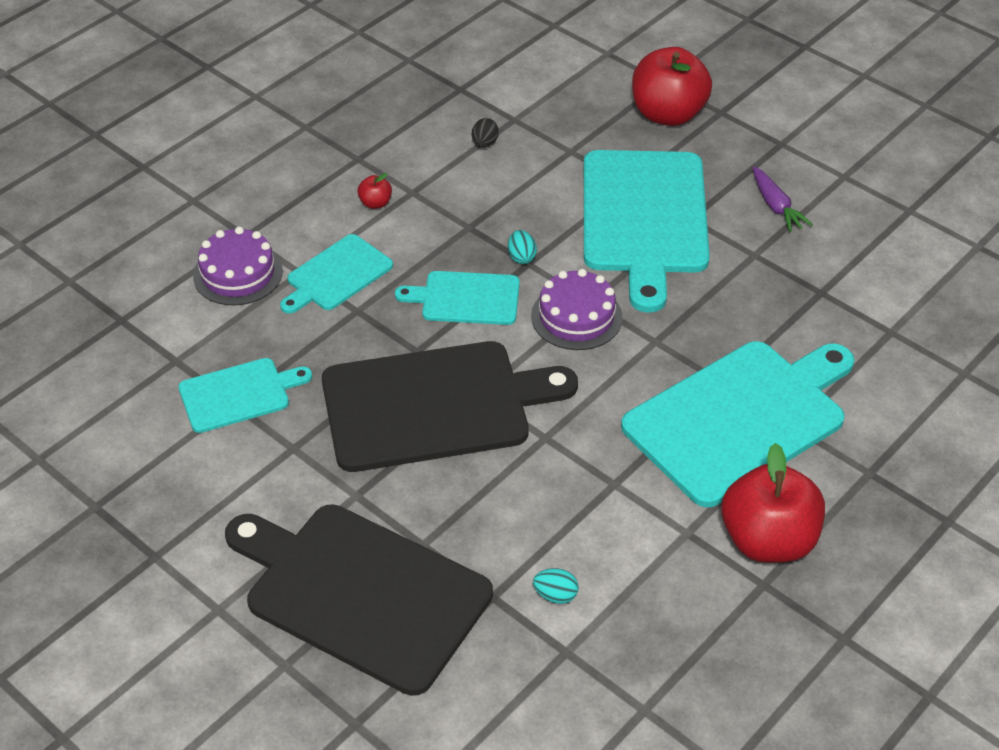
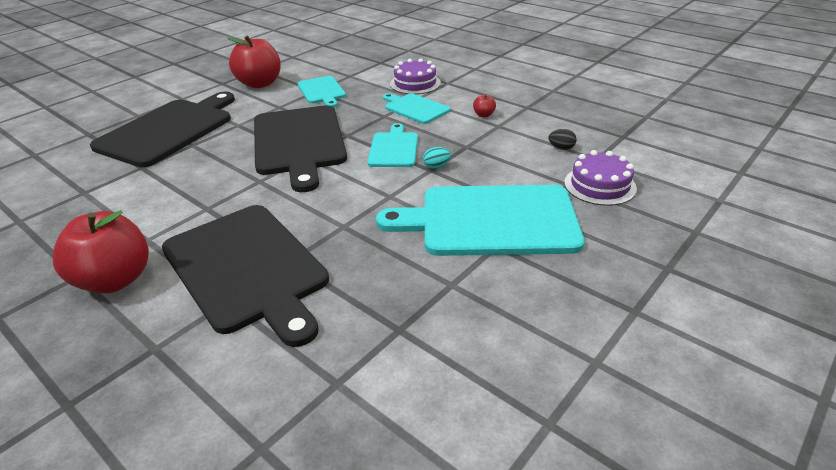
camera: 90 degrees right, 10 degrees down
(555, 595) = (127, 188): turquoise egg -> none
(576, 317) = (373, 190): purple cake -> purple cake (600, 185)
(668, 114) = (645, 234): red apple -> red apple (260, 84)
(740, 418) = (247, 269): turquoise cutting board -> black cutting board
(776, 206) = (526, 302): purple carrot -> none

